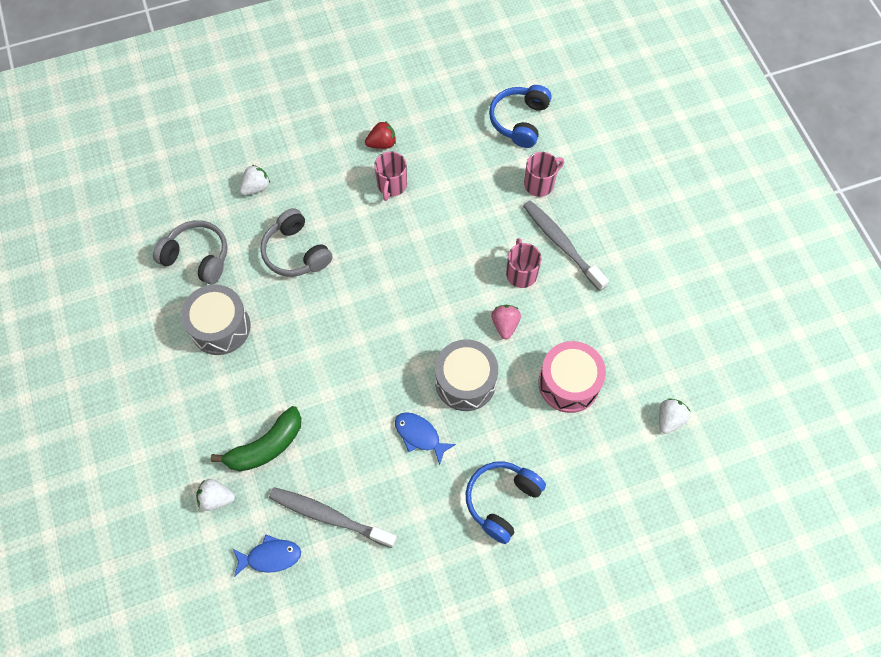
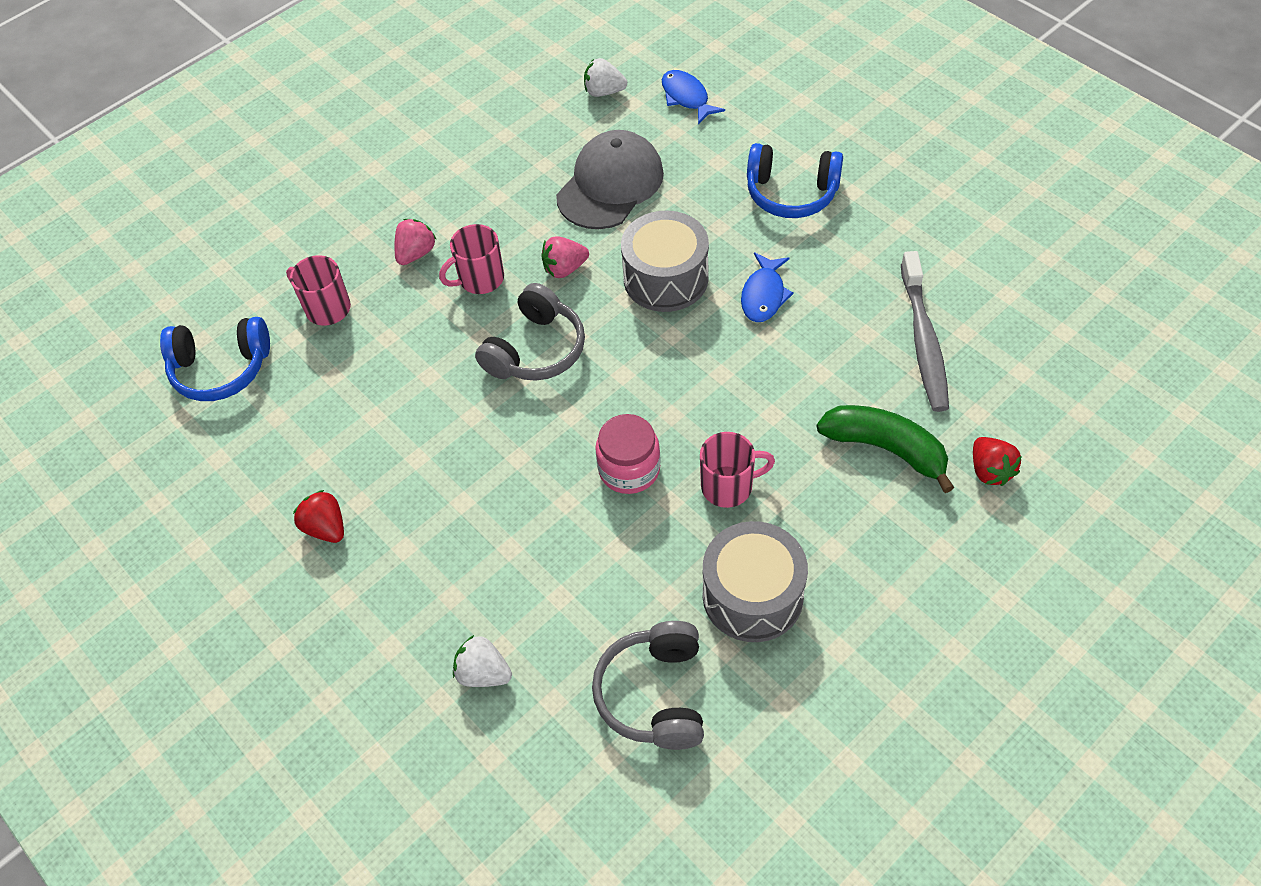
camera: 110 degrees left, 10 degrees down
(216, 498) = (990, 470): white strawberry -> red strawberry
(270, 556) = (1013, 377): blue fish -> blue fish (686, 97)
(296, 252) = (575, 555): grey headphones -> grey headphones (535, 350)
(334, 300) = (629, 469): none -> pink jar
(391, 185) = (400, 481): pink mug -> pink mug (728, 486)
(562, 244) = (416, 253): grey toothbrush -> pink strawberry
(568, 383) = (610, 185): pink drum -> grey cap

